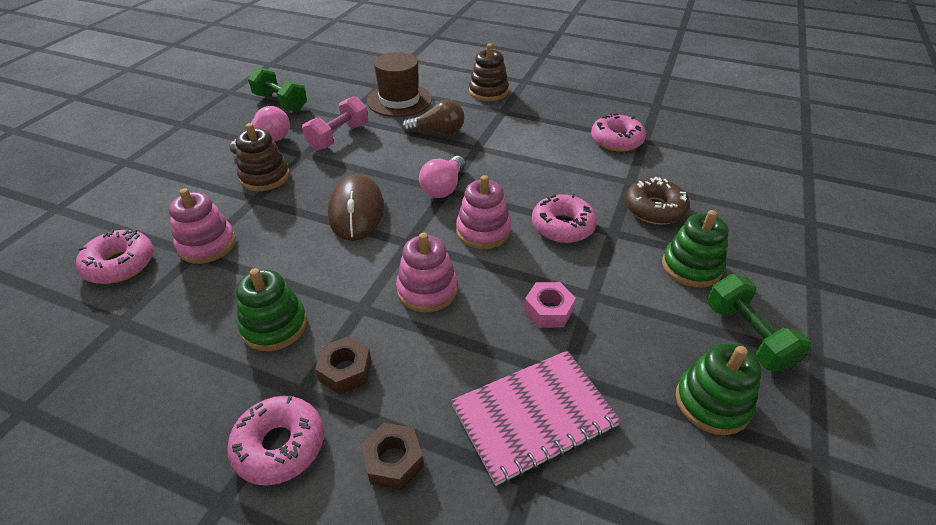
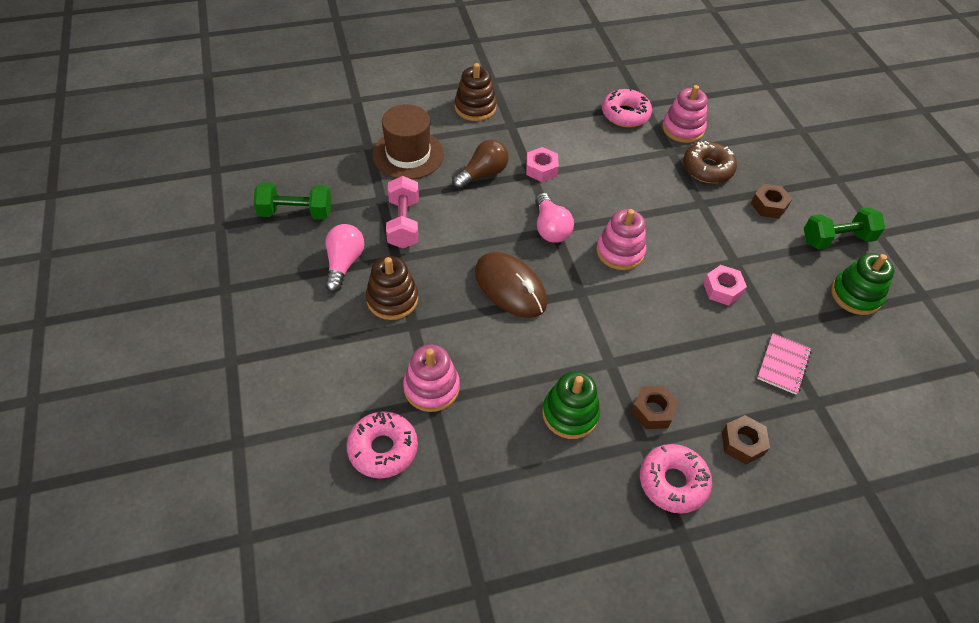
camera: 40 degrees left, 10 degrees up
(427, 290) = (636, 321): pink stacking toy -> pink stacking toy (683, 129)
(490, 147) = (541, 169): none -> pink nut
(534, 416) = (783, 364): pink notebook -> pink notebook, size x0.58
(562, 226) = (666, 216): pink donut -> none
(691, 267) = (769, 205): green stacking toy -> brown nut
(747, 336) = (836, 239): green dumbbell -> green dumbbell turned 45 degrees counterclockwise

